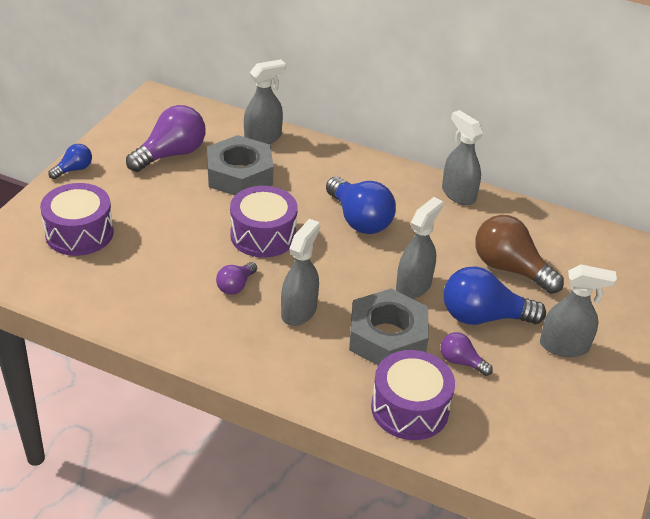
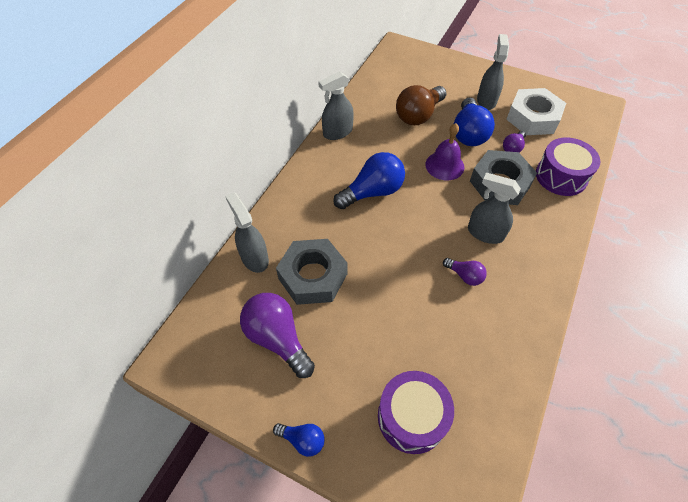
camera: 85 degrees left, 15 degrees up
(74, 169) = (302, 440): blue light bulb -> blue light bulb turned 150 degrees clockwise
(263, 235) = (398, 257): purple drum -> none
(413, 286) = (444, 165): grey spray bottle -> purple bell
(537, 398) = (532, 118): none -> white nut

